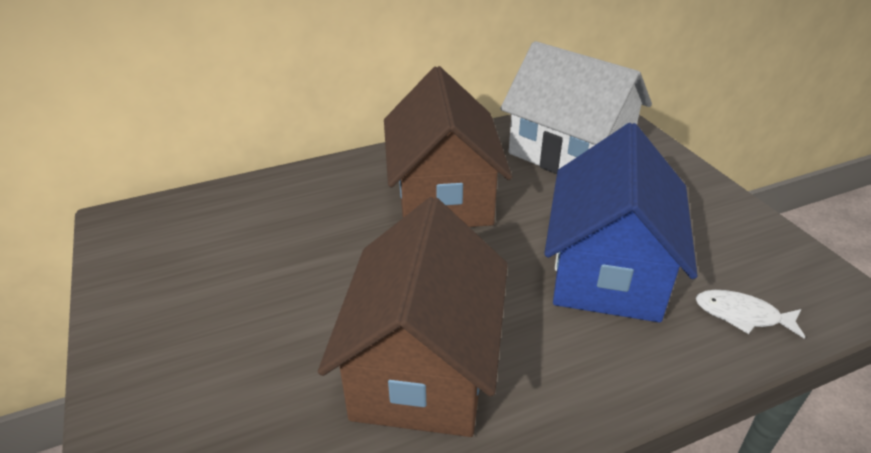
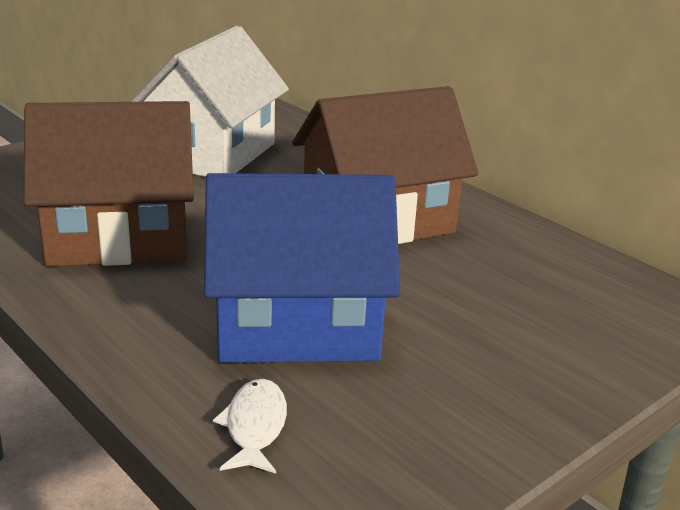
camera: 70 degrees right, 10 degrees down
(569, 154) = (540, 291): white house -> white house (212, 154)

